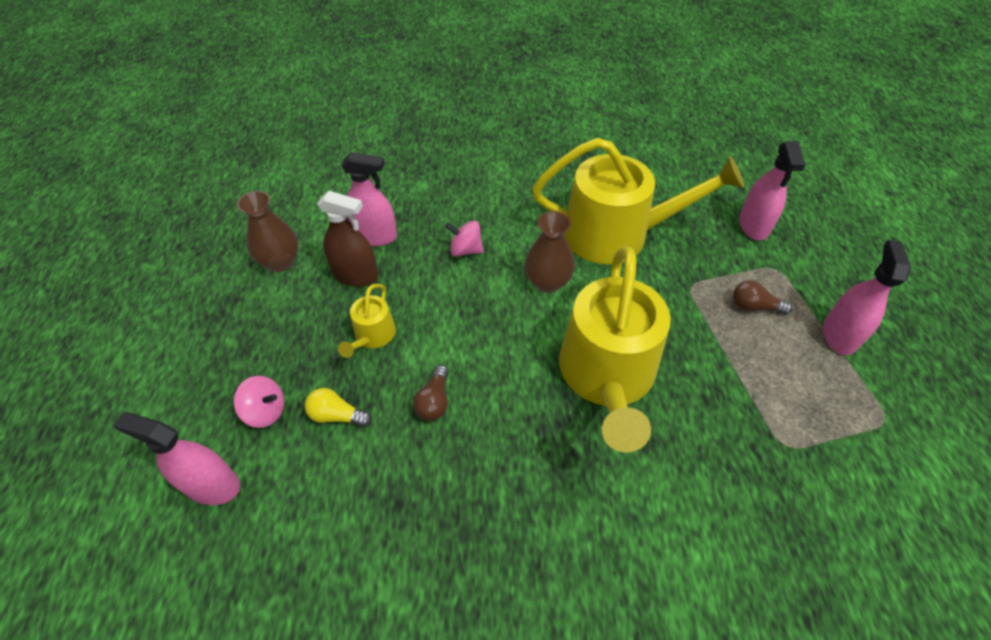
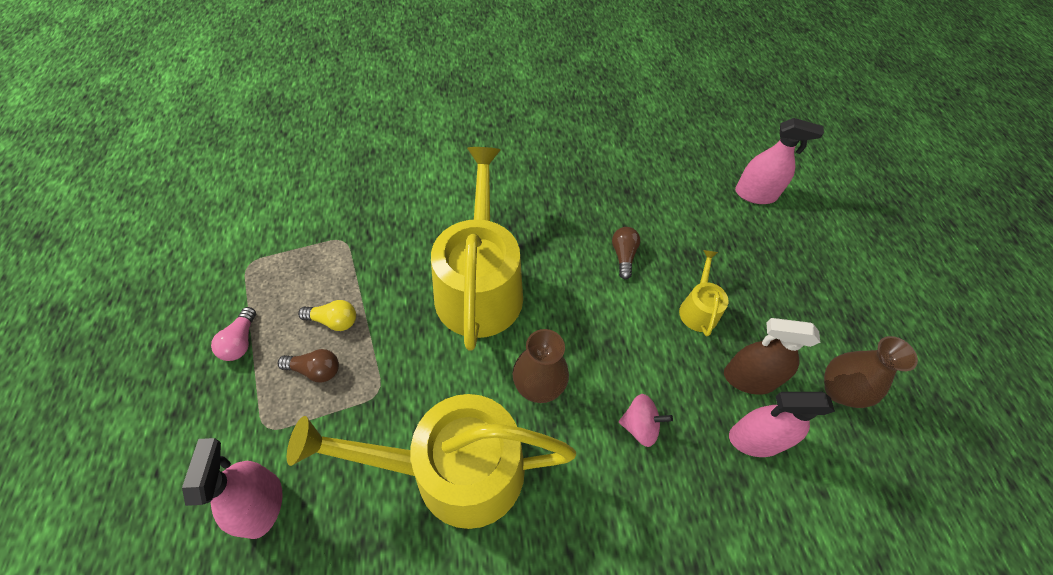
camera: 170 degrees right, 5 degrees up
(266, 411) = (751, 241): pink spinning top -> none
(337, 415) = (695, 241): yellow light bulb -> yellow light bulb (334, 321)
(839, 335) = (241, 341): pink spray bottle -> pink light bulb

